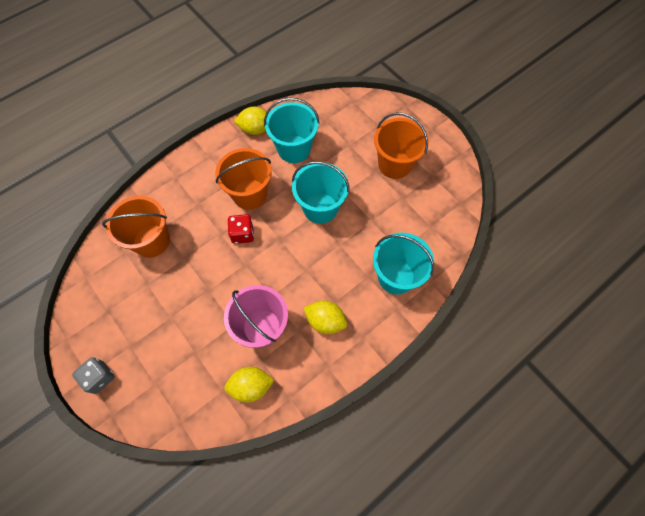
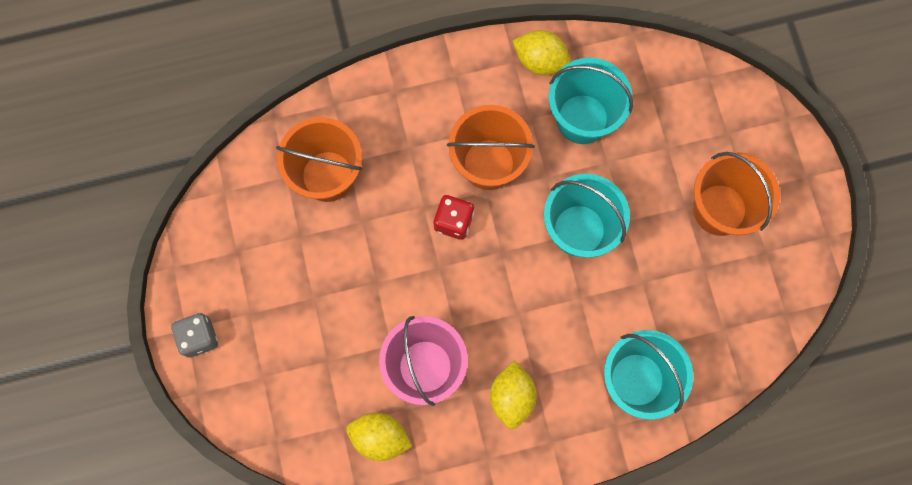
camera: 25 degrees right, 10 degrees up
(325, 321) = (512, 397): yellow lemon -> yellow lemon turned 45 degrees clockwise

